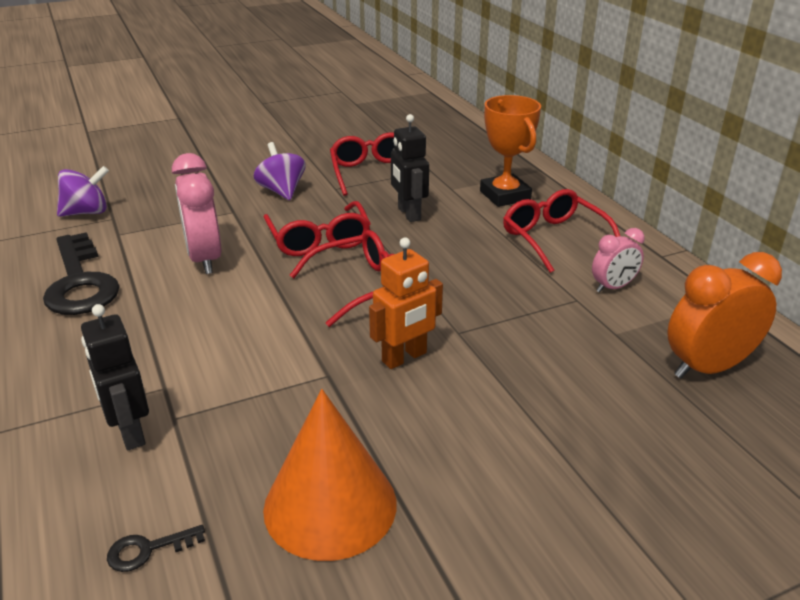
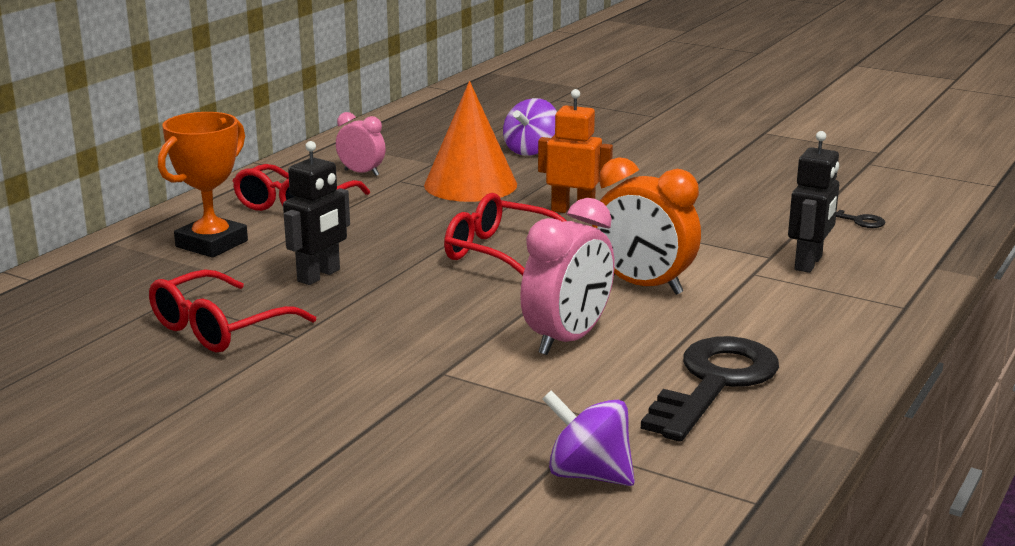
camera: 125 degrees left, 10 degrees down
(282, 191) = (346, 365): purple spinning top -> purple spinning top (531, 150)
(319, 239) = (441, 299): red glasses -> none
(330, 505) = (739, 192): orange cone -> orange cone (470, 184)
(707, 367) = (438, 137): orange clock -> orange clock (643, 286)

